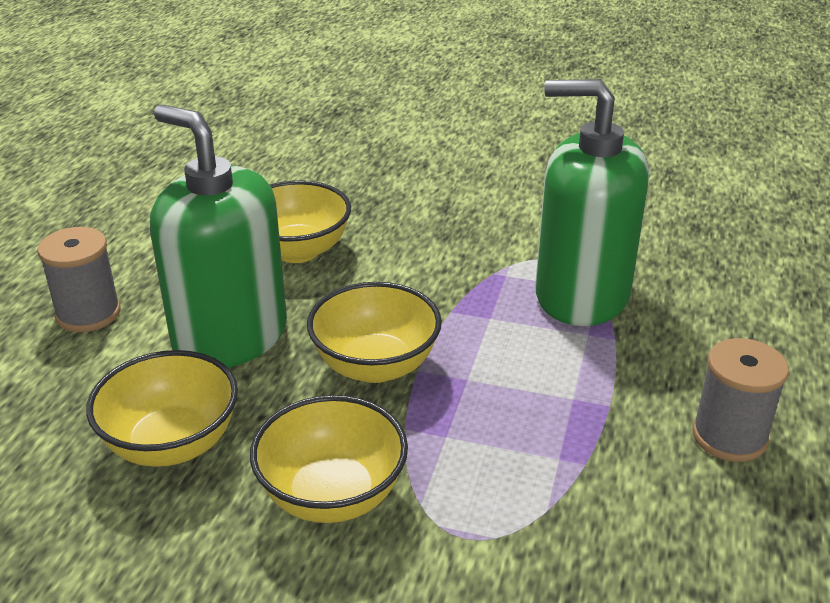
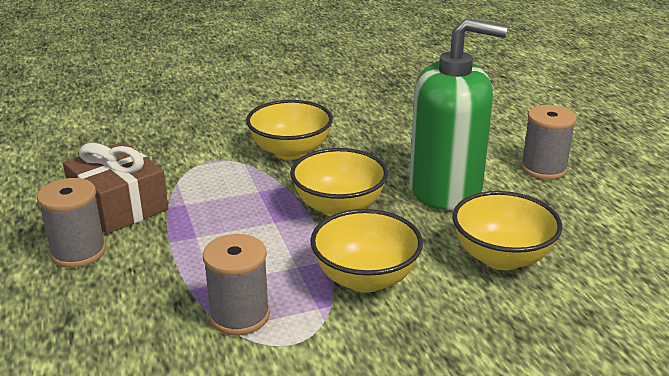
camera: 145 degrees right, 5 degrees down
(172, 444) = (392, 141): yellow bowl -> yellow bowl (365, 278)
(581, 295) = (239, 316): green soap dispenser -> grey spool
(654, 498) = (119, 205): none -> brown gift

